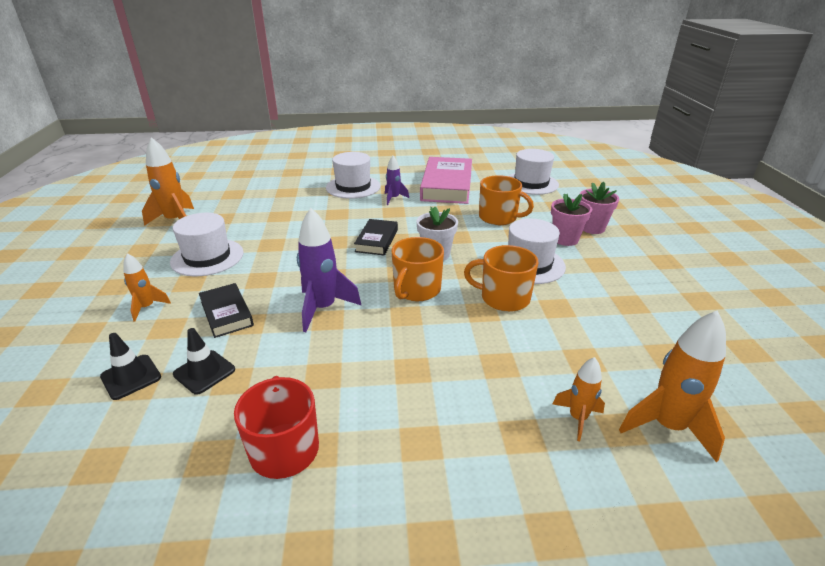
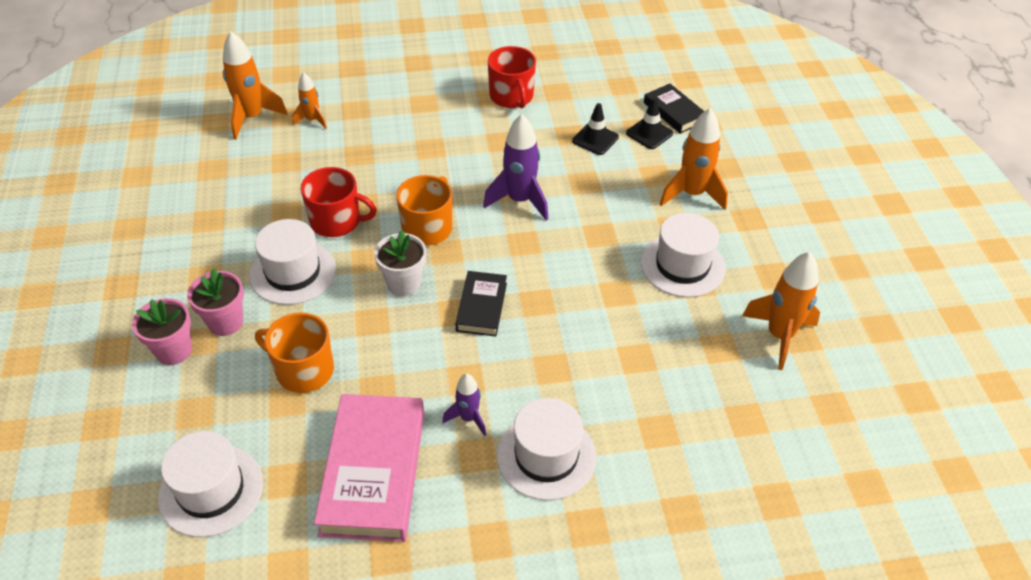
camera: 175 degrees right, 15 degrees up
(147, 307) = (692, 194): orange rocket -> orange rocket, size x1.74
(226, 313) = (610, 191): black book -> black book (674, 112)
(504, 298) = (336, 221): orange mug -> red mug

